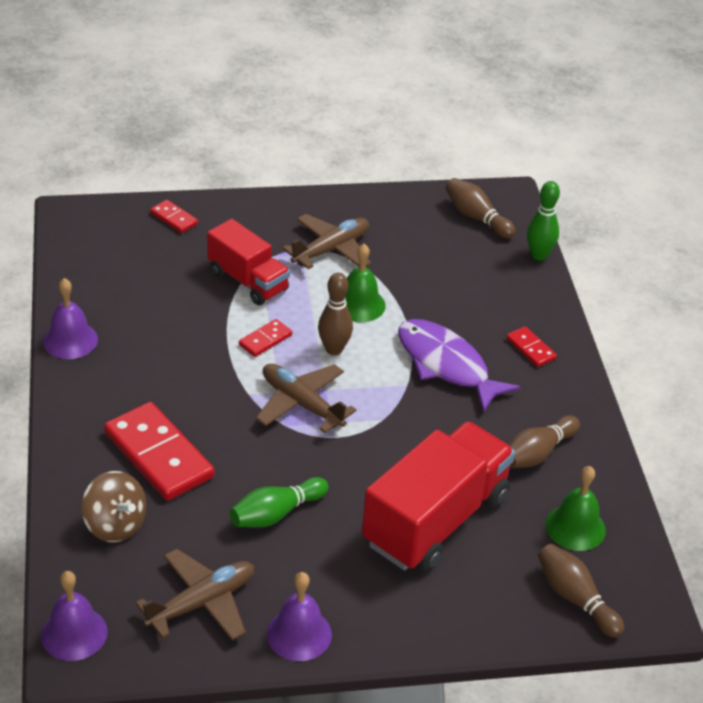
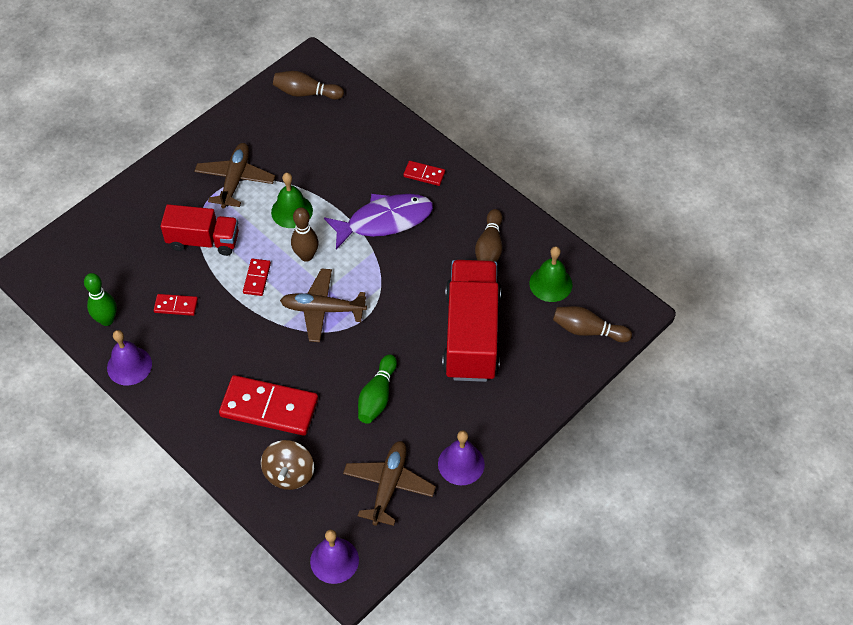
camera: 35 degrees left, 15 degrees up
(115, 525) = (289, 474): brown spinning top -> brown spinning top turned 90 degrees clockwise
(174, 218) = (105, 223): red domino -> red domino (176, 306)
(446, 365) = (384, 221): purple fish -> purple fish turned 150 degrees clockwise
(539, 255) = (370, 98): green bowling pin -> green bowling pin (107, 320)

